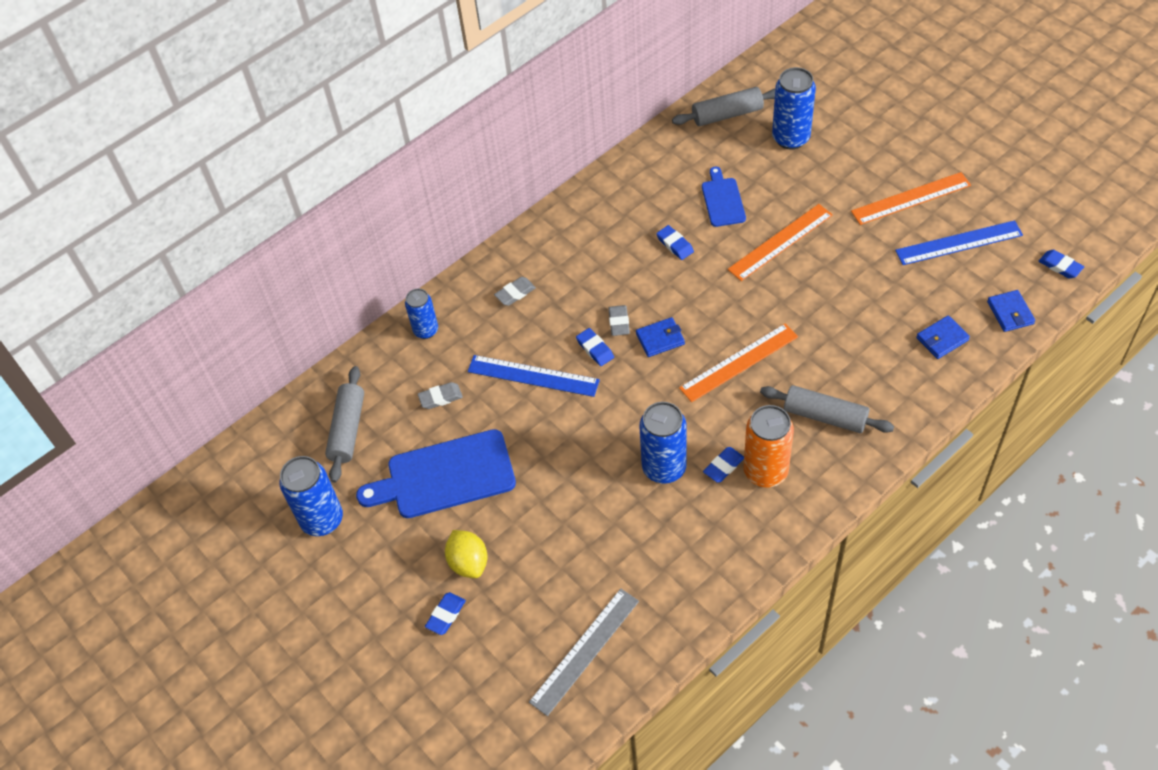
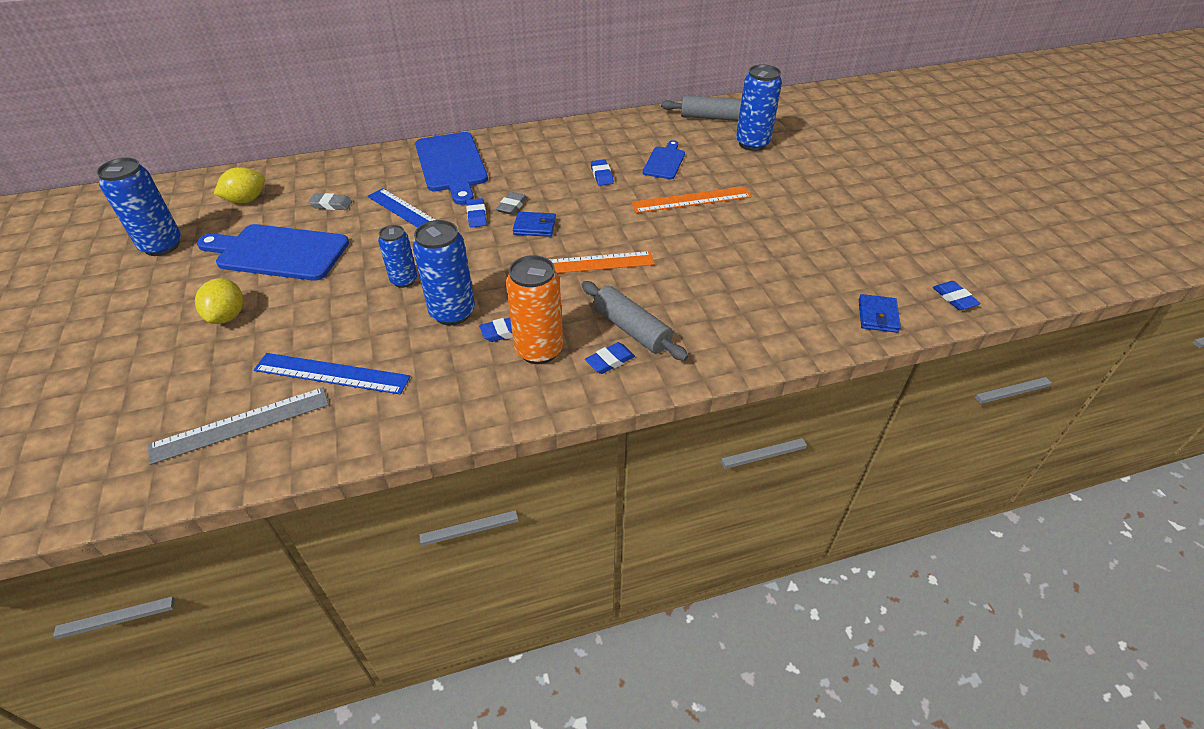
camera: 20 degrees right, 10 degrees down
(347, 429) = (246, 200): grey rolling pin -> yellow lemon
(426, 330) = (366, 164): blue can -> blue can (404, 280)
(446, 615) = (167, 346): blue eraser -> blue eraser (610, 361)
(515, 293) = (452, 165): grey eraser -> blue cutting board
(911, 198) = (832, 208): orange ruler -> none
(942, 339) = (792, 312): blue wallet -> none
(959, 243) = (858, 250): blue ruler -> blue ruler (332, 373)

